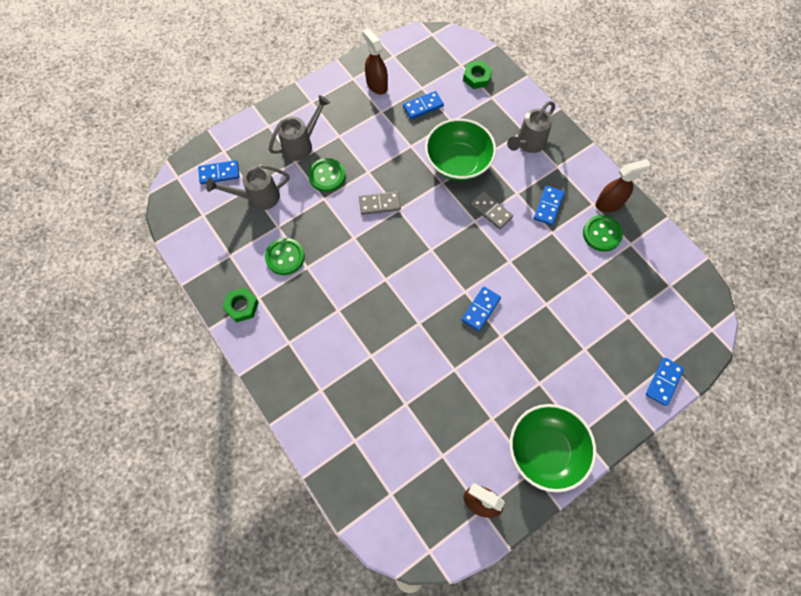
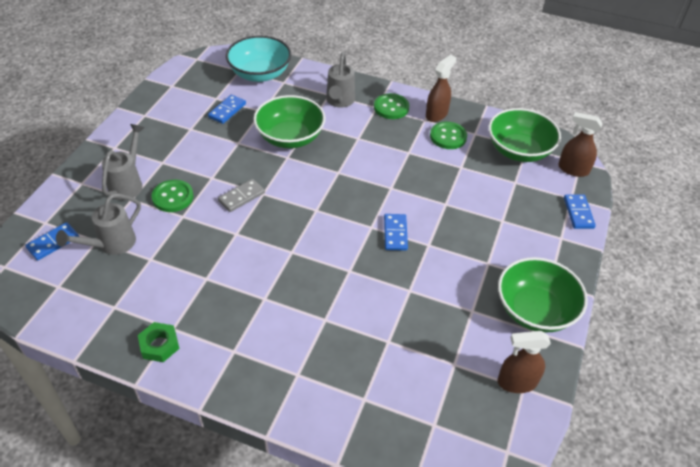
camera: 35 degrees left, 20 degrees down
(285, 257) = (177, 280): green button -> green button (391, 107)
(376, 85) = (171, 111): brown spray bottle -> brown spray bottle (573, 169)
(476, 77) = (260, 74): green nut -> turquoise bowl
(491, 211) = (346, 159): grey domino -> none
(548, 206) = (391, 136): blue domino -> none
(659, 285) = (519, 150): none -> green bowl

